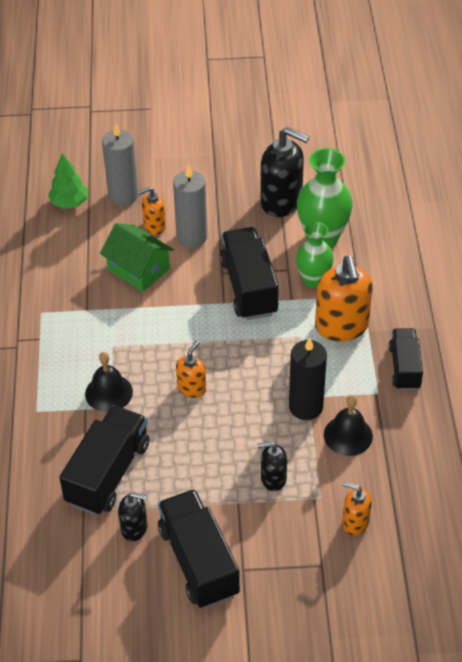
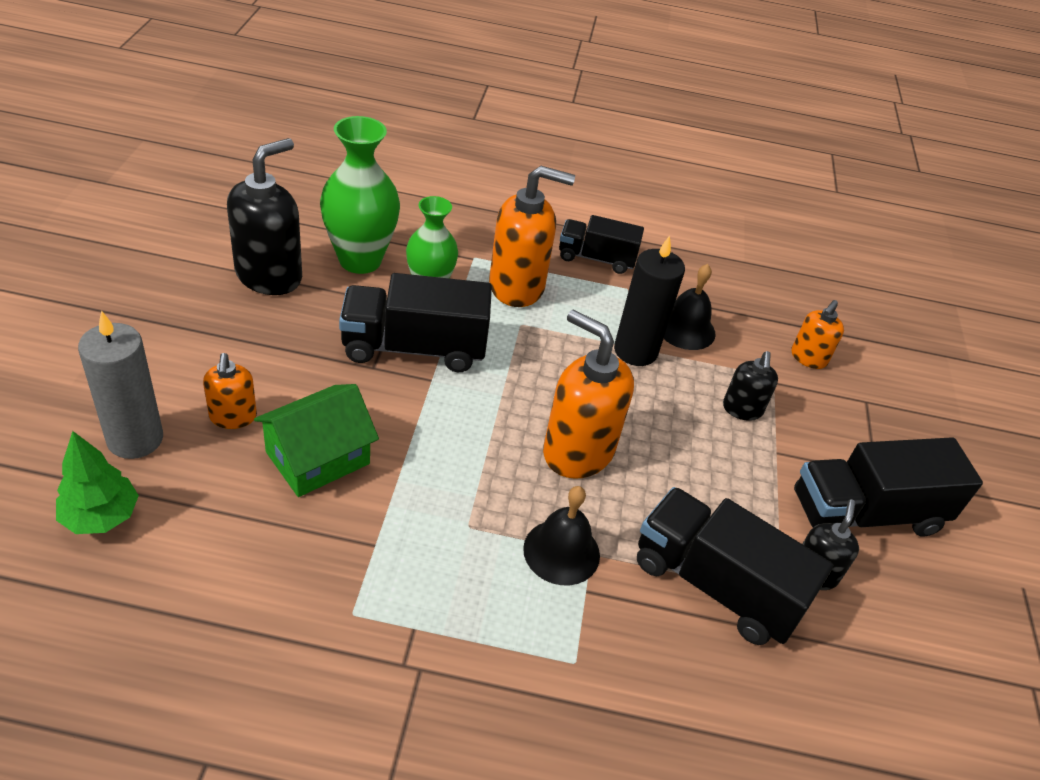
camera: 85 degrees left, 5 degrees down
(192, 237) = (283, 380): grey candle -> none
(192, 388) = (577, 451): orange soap dispenser -> orange soap dispenser, size x1.85

